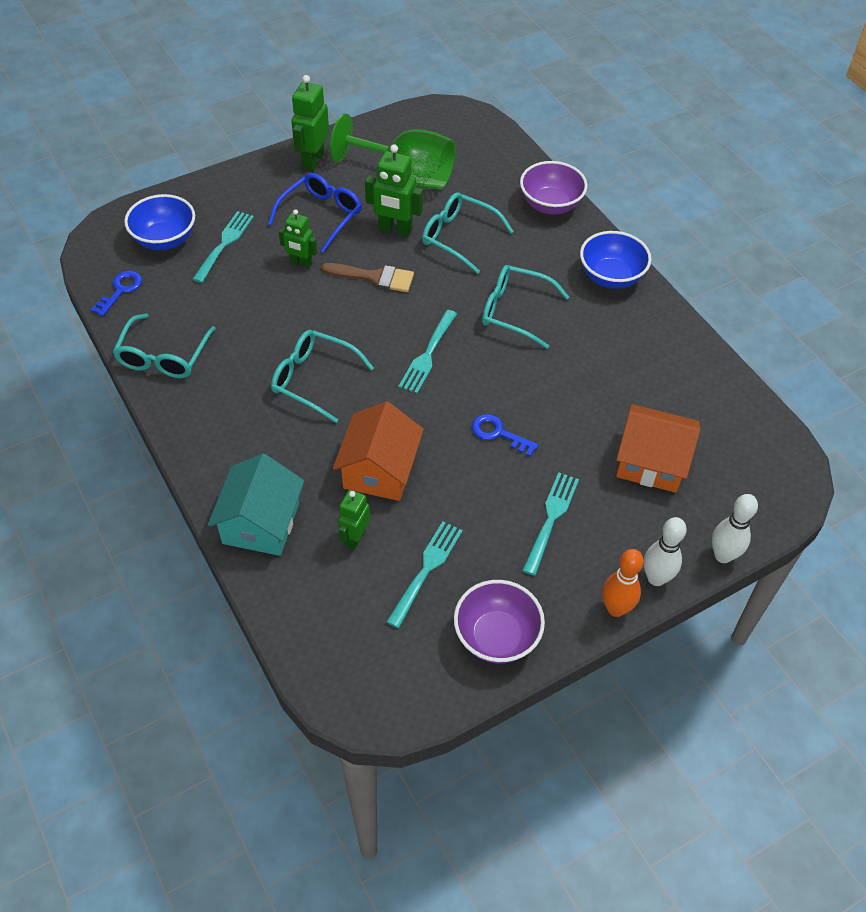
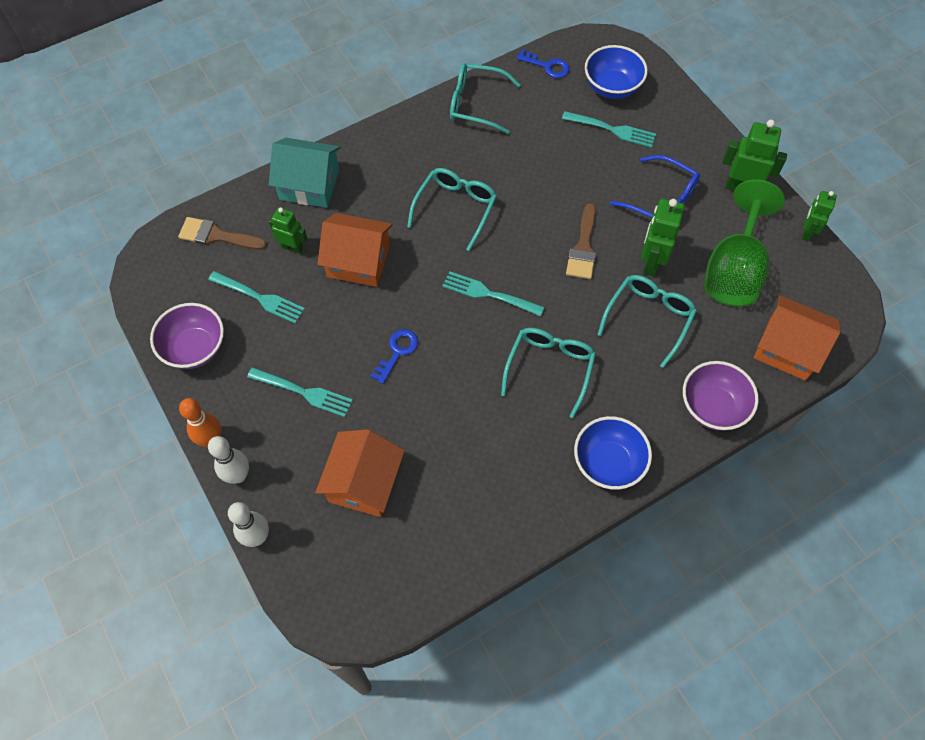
camera: 90 degrees right, 10 degrees up
(301, 263) = (595, 188): green robot -> green robot (807, 232)
(330, 624) = (217, 236): none -> brown brush
(491, 153) = (787, 349): none -> orange house

